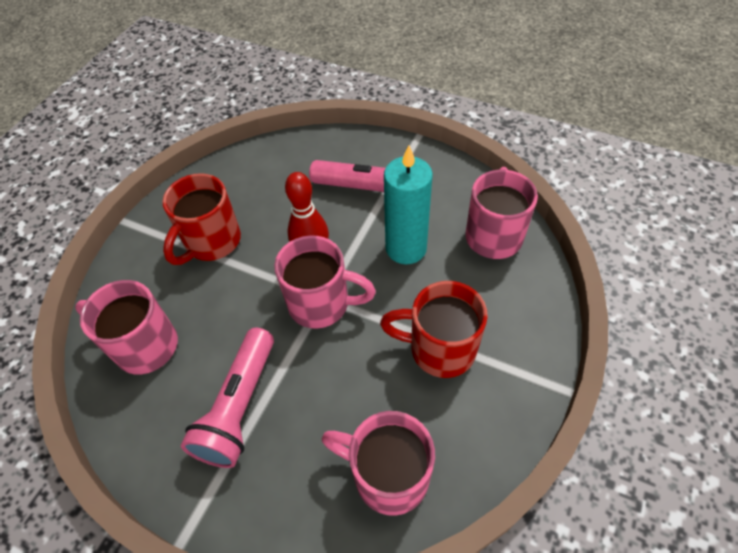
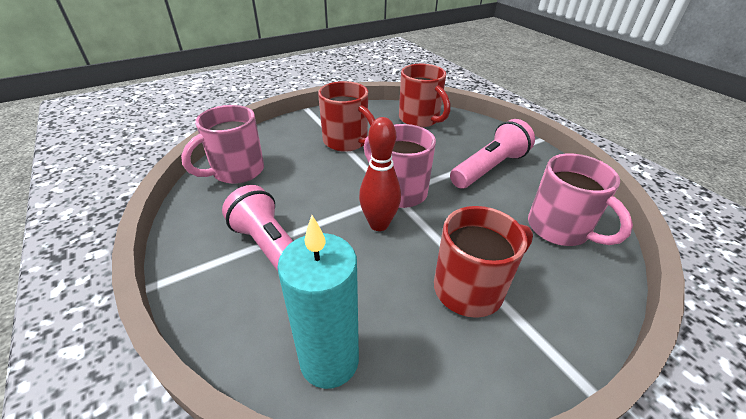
camera: 150 degrees left, 15 degrees down
(388, 475) = (420, 119): pink mug -> red mug
(406, 248) = (303, 193): turquoise candle -> turquoise candle (329, 360)

